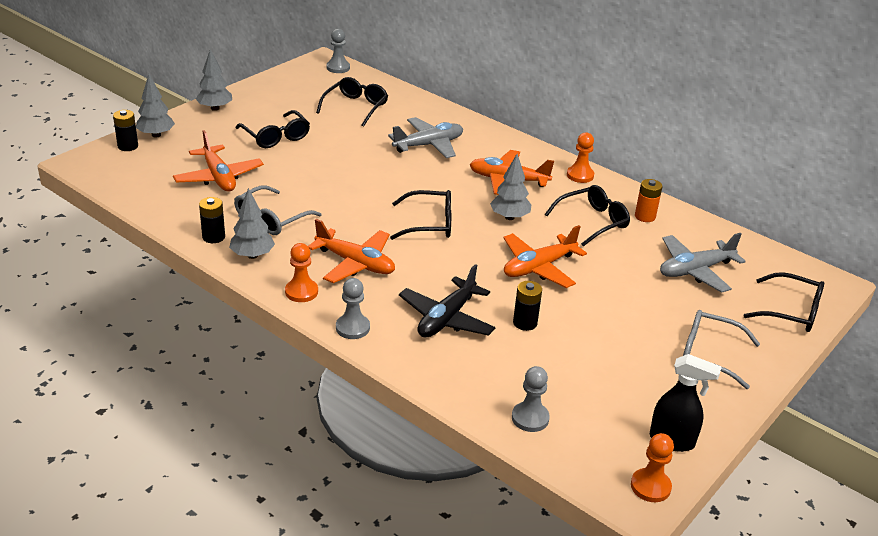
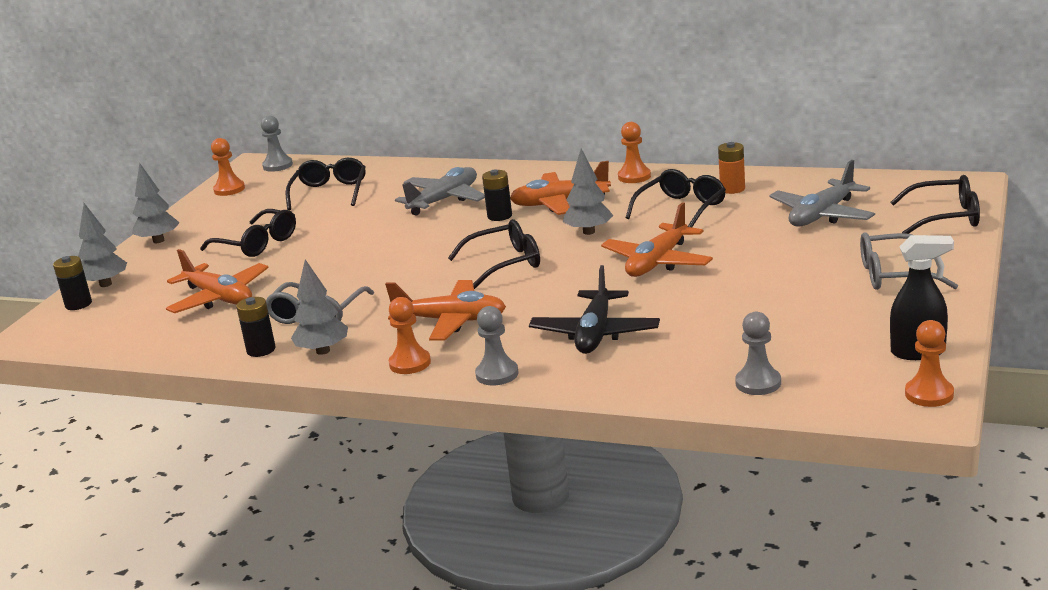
camera: 15 degrees left, 10 degrees down
(291, 78) = (229, 189): none -> orange pawn
(525, 323) = (683, 310): black battery -> black battery (499, 216)

